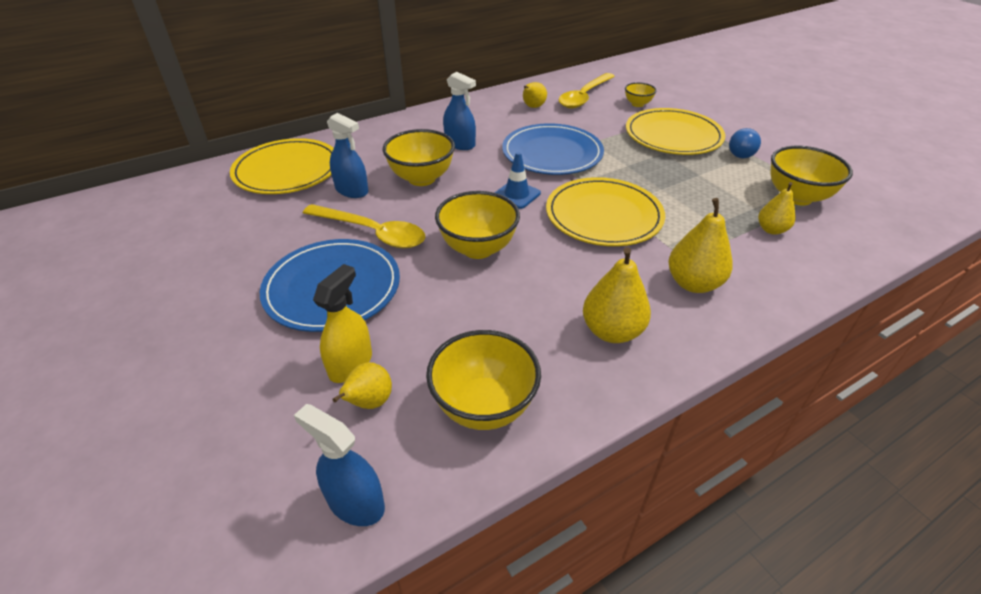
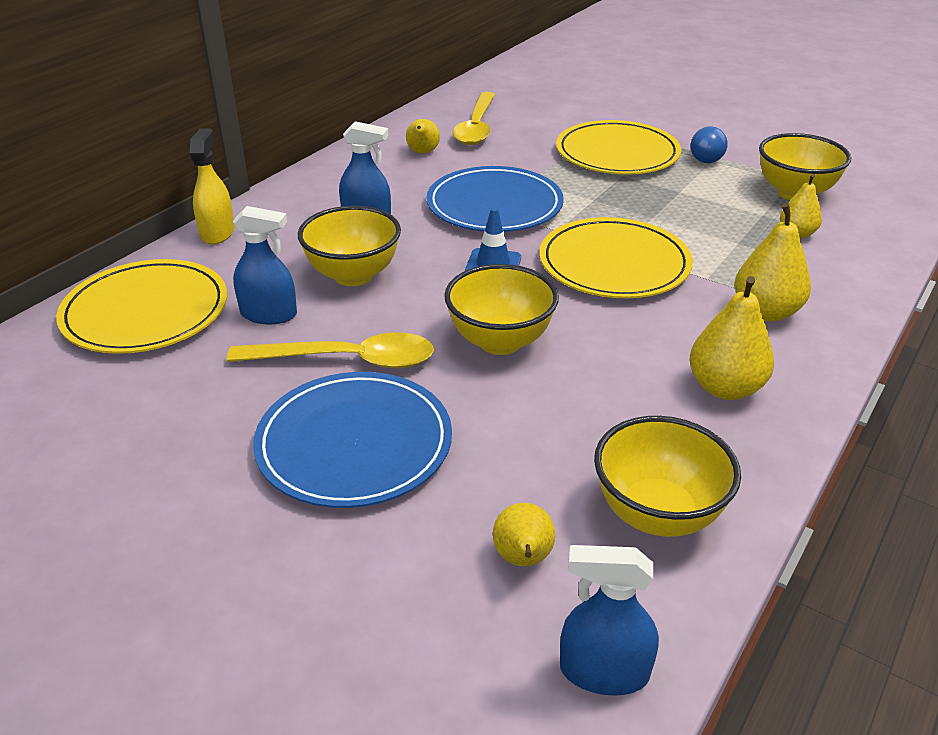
camera: 25 degrees left, 5 degrees down
(350, 364) = (460, 525): yellow spray bottle -> yellow spray bottle (217, 233)
(637, 104) = (547, 124): yellow bowl -> none

